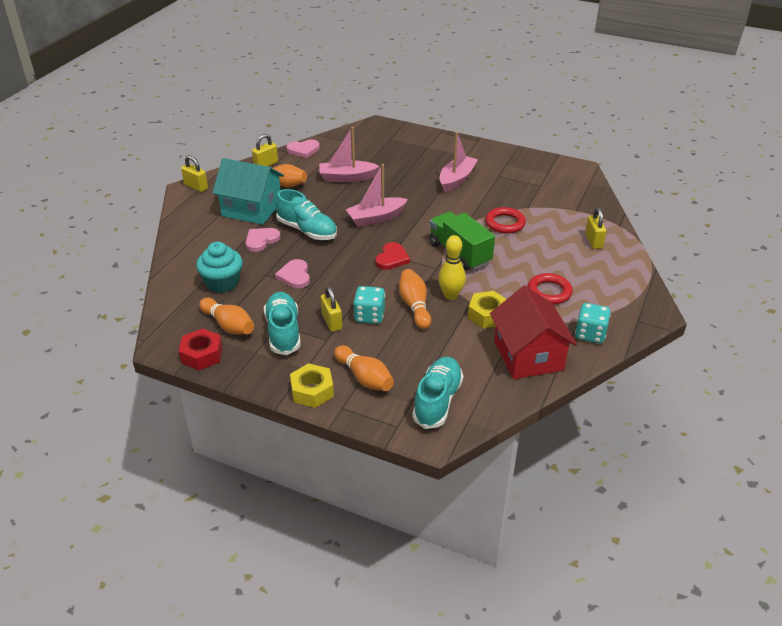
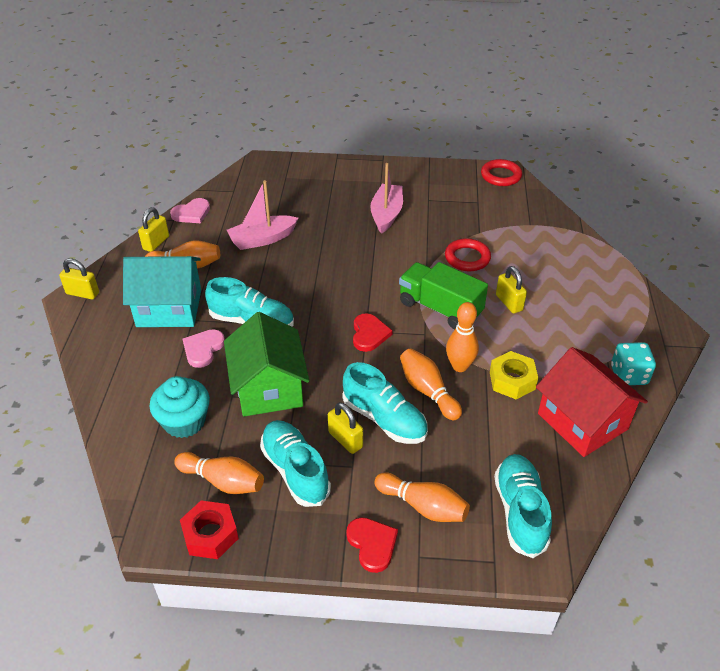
camera: 20 degrees left, 5 degrees up
(295, 276) = (269, 388): pink heart -> green house
(312, 391) = (372, 544): yellow nut -> red heart
(369, 316) = (384, 419): turquoise dice -> turquoise shoe
(376, 218) = (323, 285): pink boat -> none
(451, 295) = (459, 366): yellow bowling pin -> orange bowling pin
(549, 292) = (559, 333): red ring -> red ring (501, 176)
(593, 241) = (568, 258): yellow padlock -> yellow padlock (509, 303)

